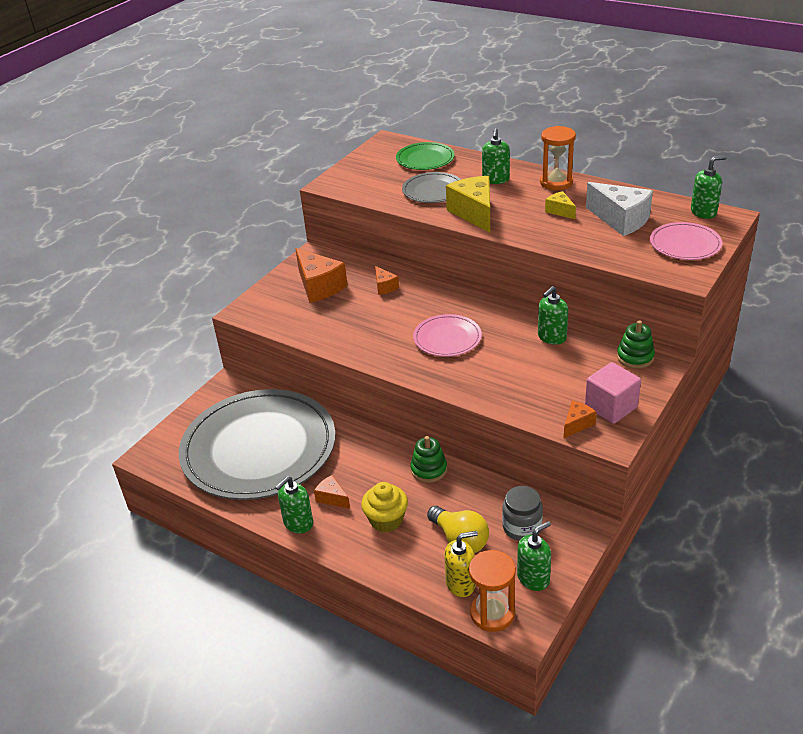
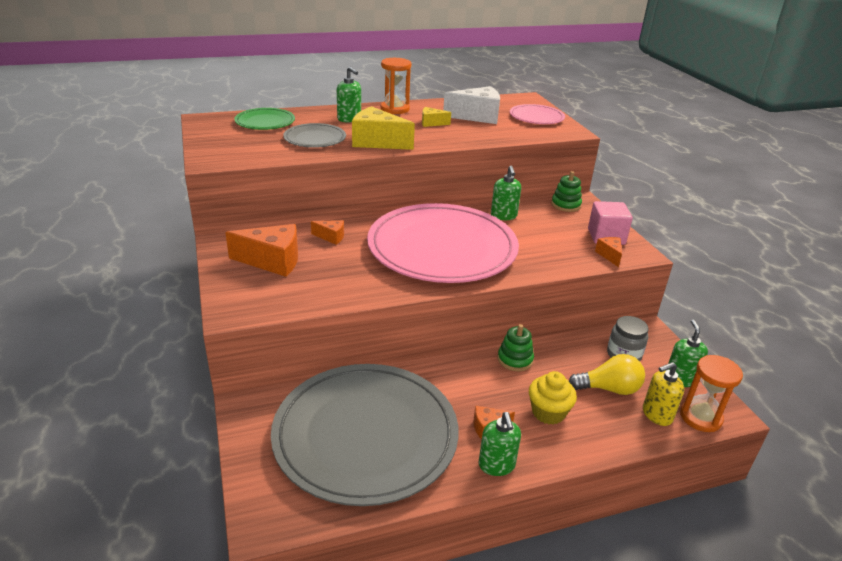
camera: 55 degrees left, 5 degrees down
(447, 338) = (442, 248): pink plate -> pink plate, size x2.26
(461, 584) = (657, 415): yellow soap dispenser -> yellow soap dispenser turned 135 degrees counterclockwise
(703, 212) = (511, 99): green soap dispenser -> none

